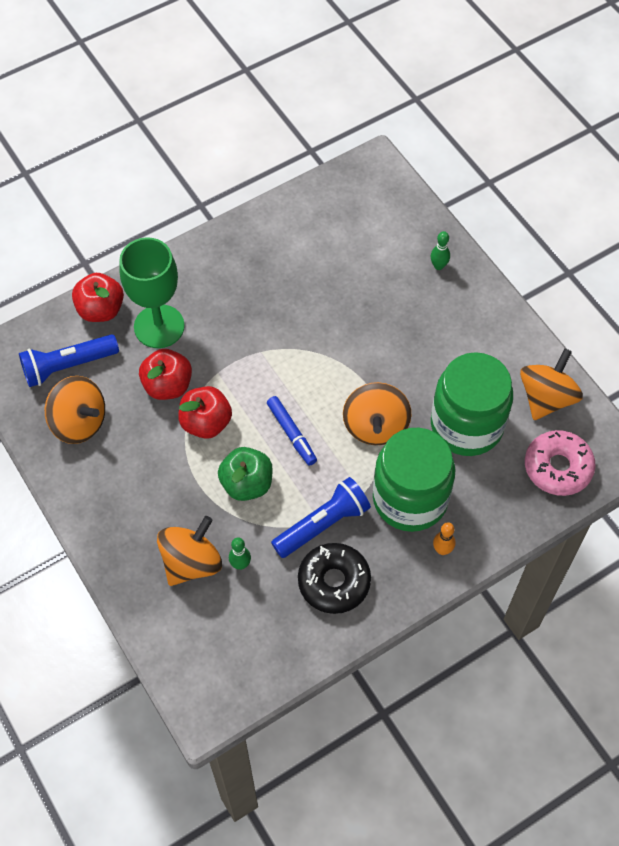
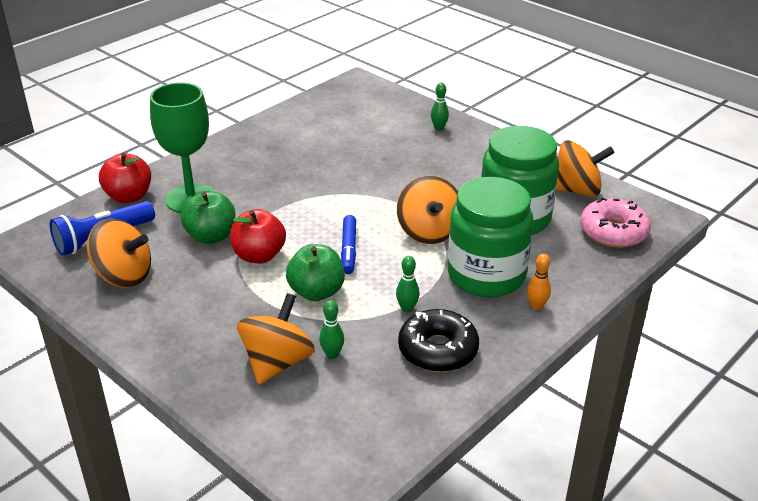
camera: 15 degrees left, 25 degrees down
(168, 386) = (211, 236): red apple -> green apple
(291, 433) = (349, 249): blue marker -> blue marker turned 45 degrees clockwise
(322, 524) = (407, 308): blue flashlight -> green bowling pin
(546, 398) = (576, 190): orange spinning top -> orange spinning top turned 75 degrees clockwise

